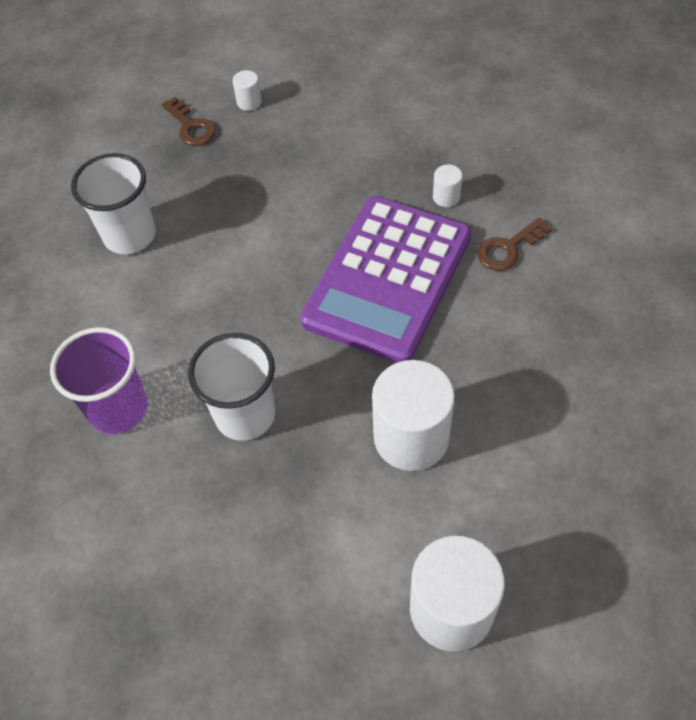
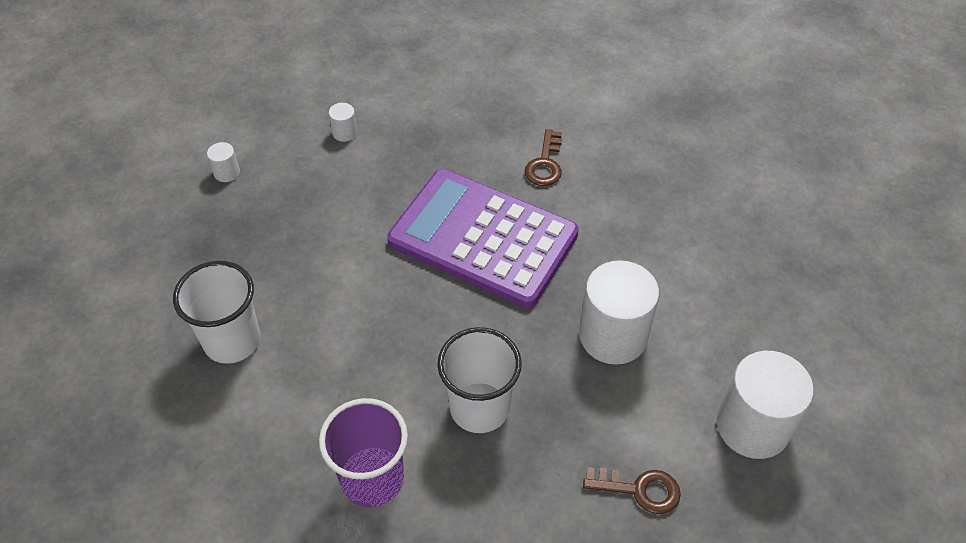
camera: 45 degrees left, 5 degrees down
(191, 127) = (193, 221): brown key -> brown key (639, 490)
(388, 279) = (483, 238): purple calculator -> purple calculator turned 135 degrees clockwise
(446, 197) = (464, 154): white cylinder -> white cylinder (344, 133)

